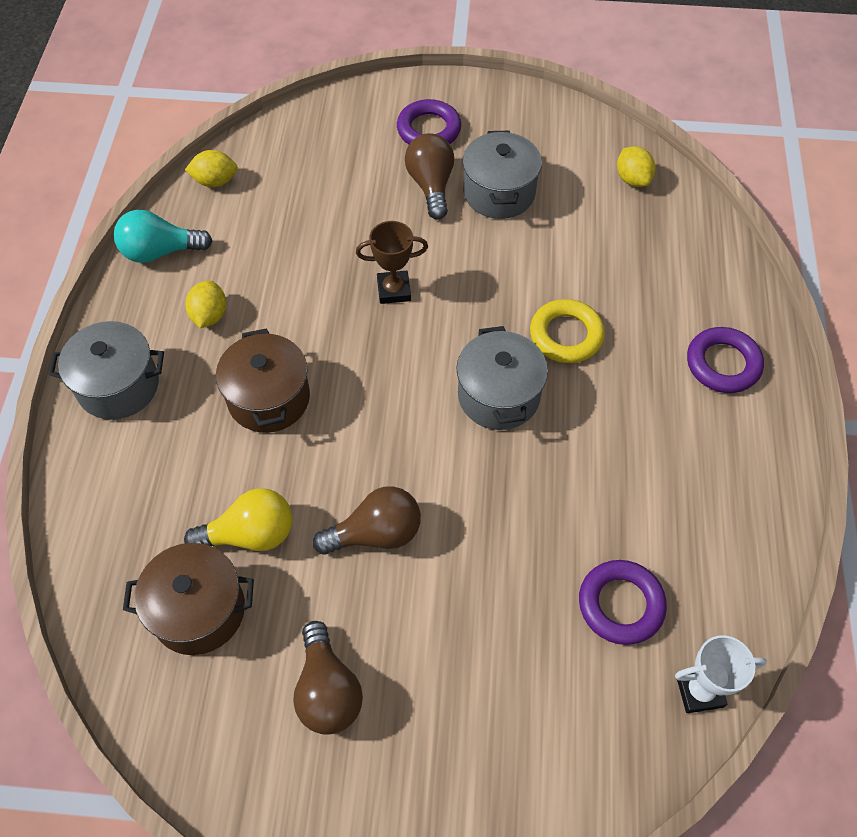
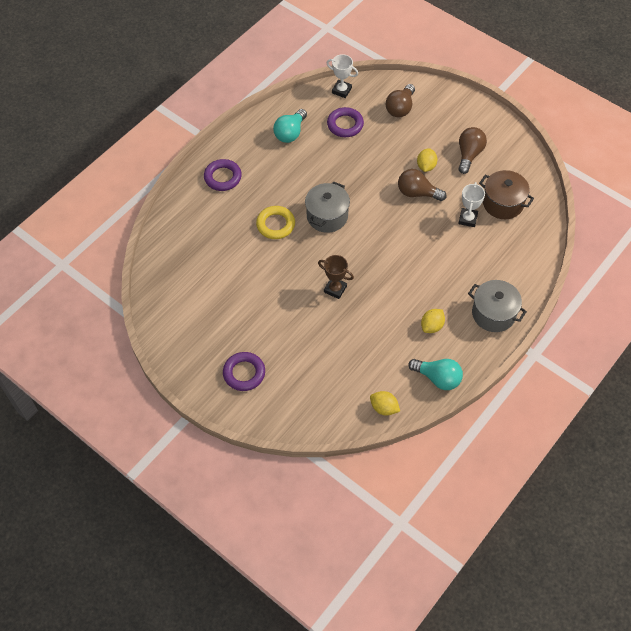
camera: 145 degrees left, 0 degrees up
(250, 534) = (468, 219): yellow light bulb -> white trophy
(269, 398) = (427, 270): brown pot -> none
(431, 185) = (272, 336): brown light bulb -> brown light bulb (400, 108)
(499, 193) = (241, 312): grey pot -> none
(632, 179) = (170, 280): yellow lemon -> yellow lemon (426, 166)
(700, 519) = (290, 133): none -> turquoise light bulb

